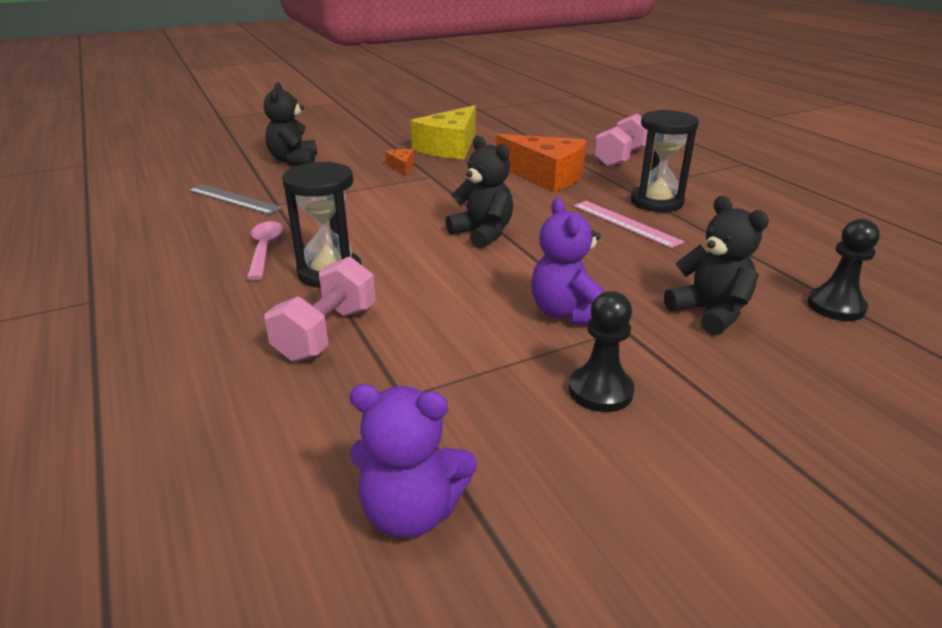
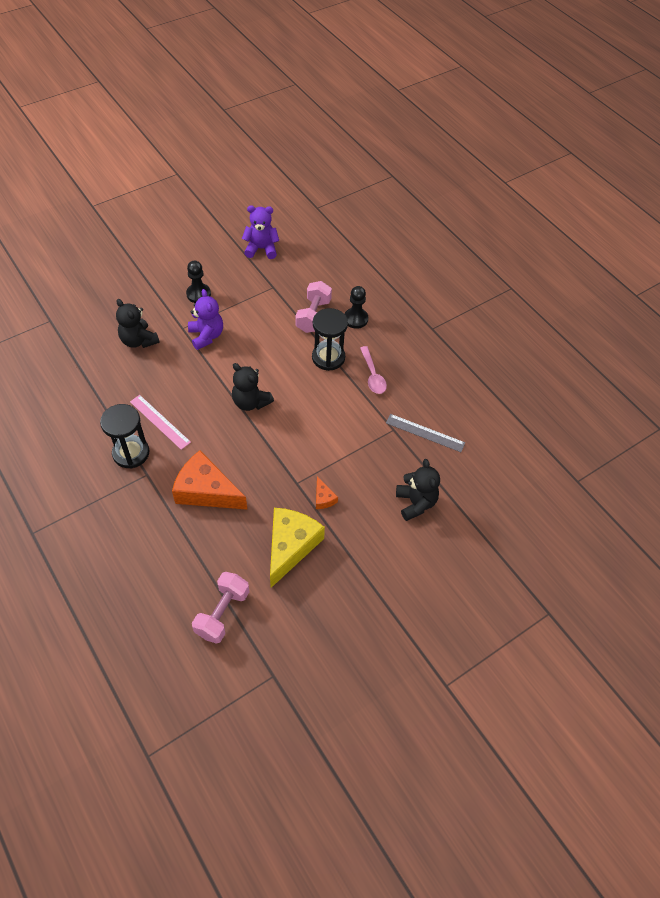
camera: 170 degrees right, 25 degrees up
(620, 158) = (138, 535): pink dumbbell -> pink dumbbell (222, 613)
(836, 306) = (75, 350): black pawn -> black pawn (355, 319)

